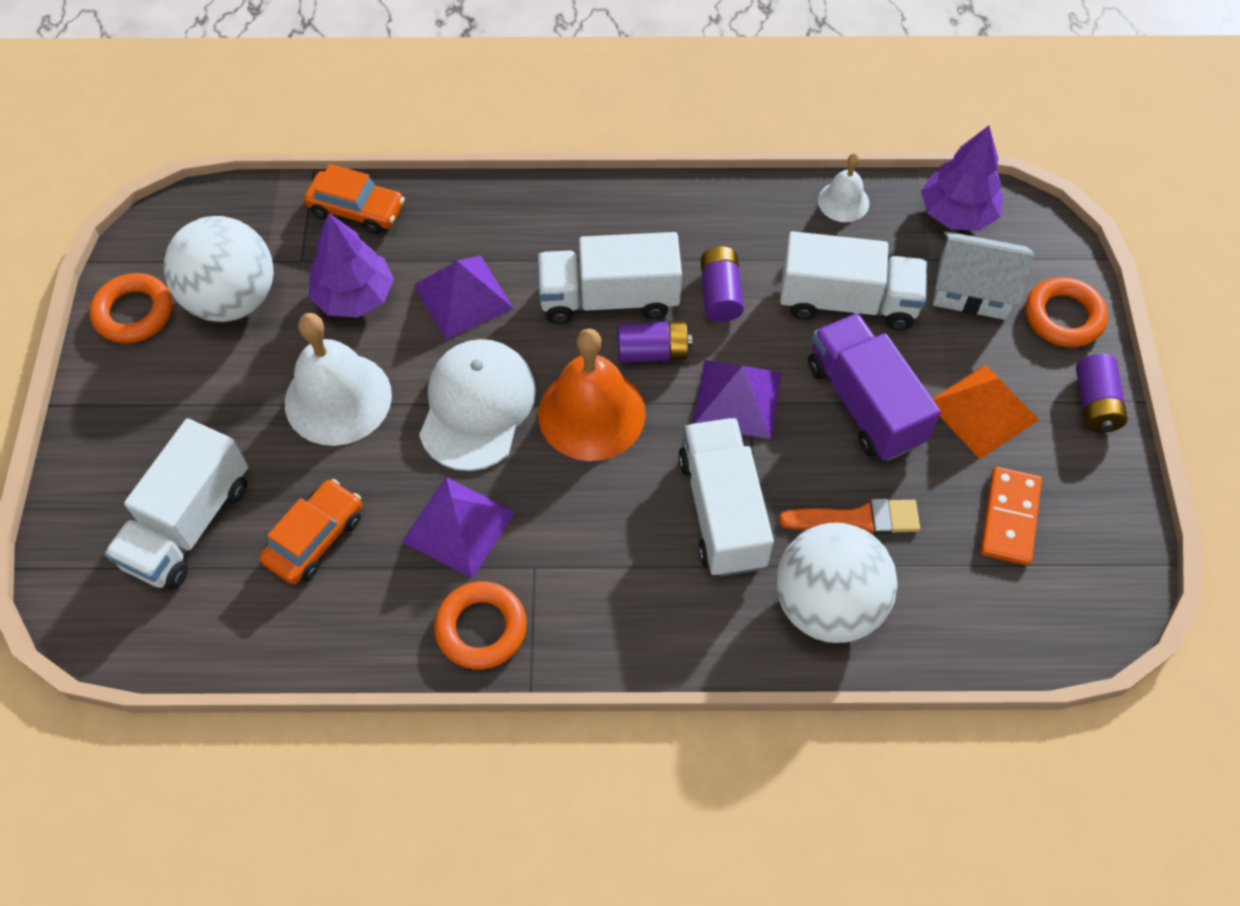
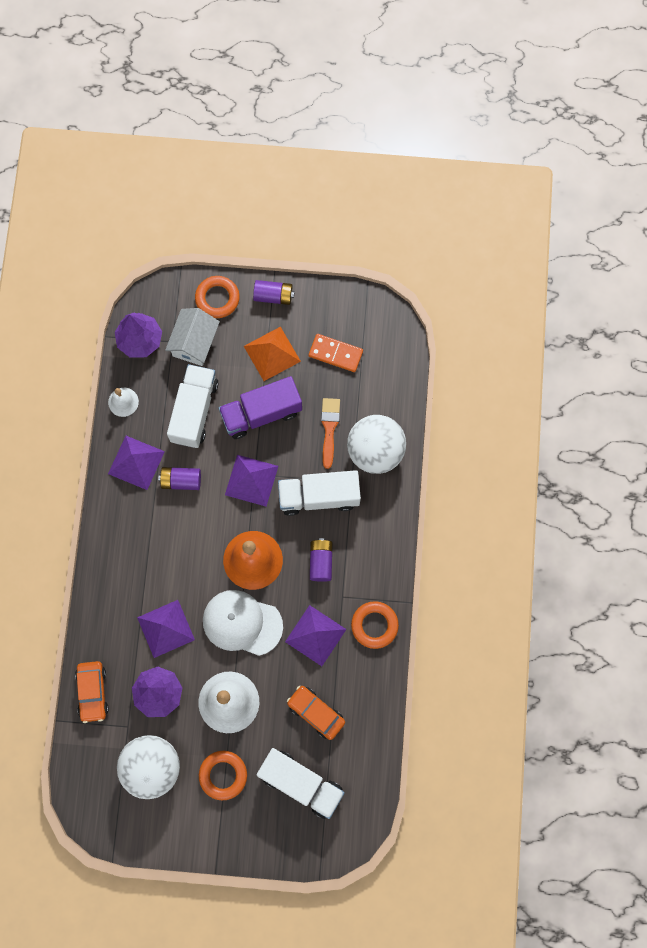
camera: 85 degrees left, 15 degrees up
(134, 313) = (155, 828): orange ring -> orange ring (223, 775)
(357, 210) = (93, 692): orange car -> orange car turned 150 degrees clockwise
(609, 298) = (177, 544): white truck -> none
(652, 352) = (216, 523): purple battery -> purple battery (321, 562)
(742, 229) = (136, 462): none -> purple pyramid

